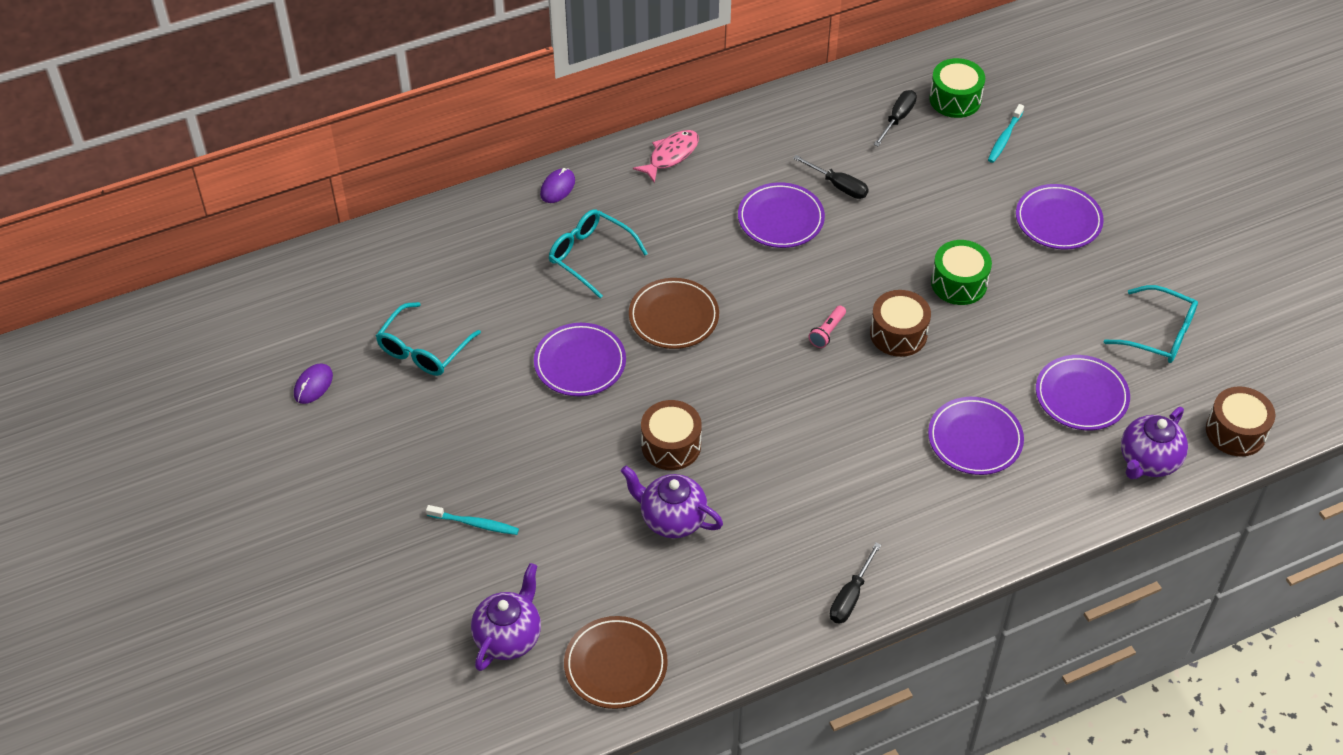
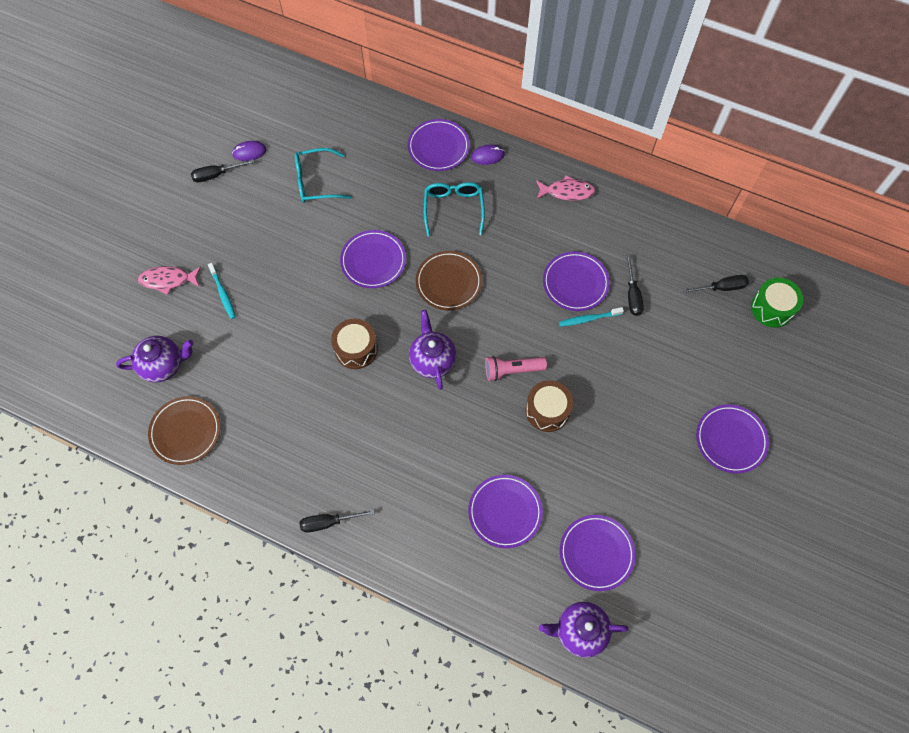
camera: 50 degrees right, 15 degrees up
(308, 435) = (216, 175): none -> black screwdriver
(400, 566) = (168, 280): none -> pink fish
(501, 219) = (438, 147): none -> purple plate
(672, 519) = (305, 387): purple teapot -> purple teapot (432, 360)
(827, 332) = (512, 370): pink flashlight -> pink flashlight, size x1.51
(959, 283) = (620, 417): green drum -> none
(1004, 138) = (769, 359): turquoise toothbrush -> turquoise toothbrush (588, 319)
(1158, 333) = (693, 567): turquoise glasses -> none
(1235, 432) = (655, 673): brown drum -> none

